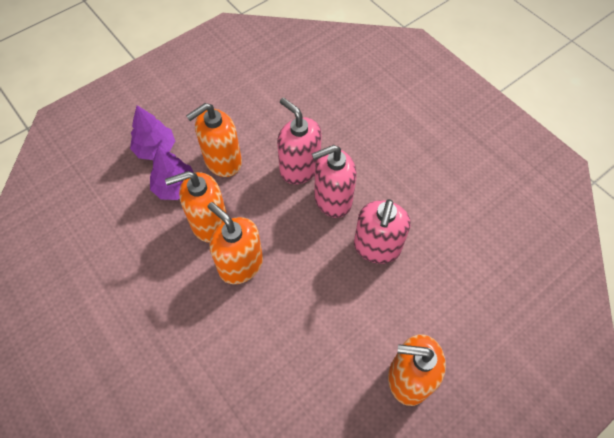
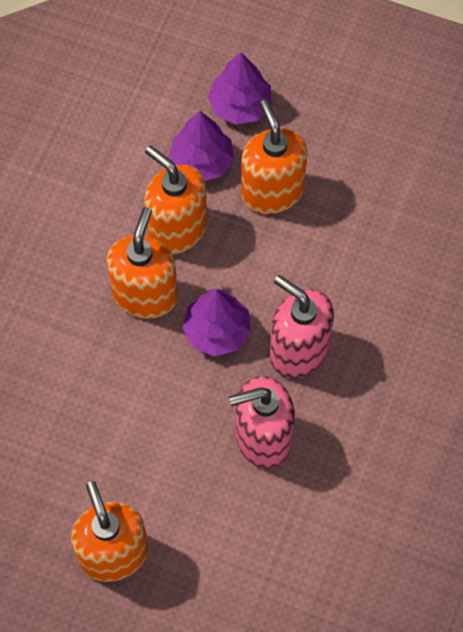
camera: 60 degrees right, 5 degrees up
(222, 161) = (272, 191): orange soap dispenser -> orange soap dispenser turned 45 degrees clockwise
(292, 236) = (217, 331): none -> purple tree
(299, 168) = (320, 286): pink soap dispenser -> none

